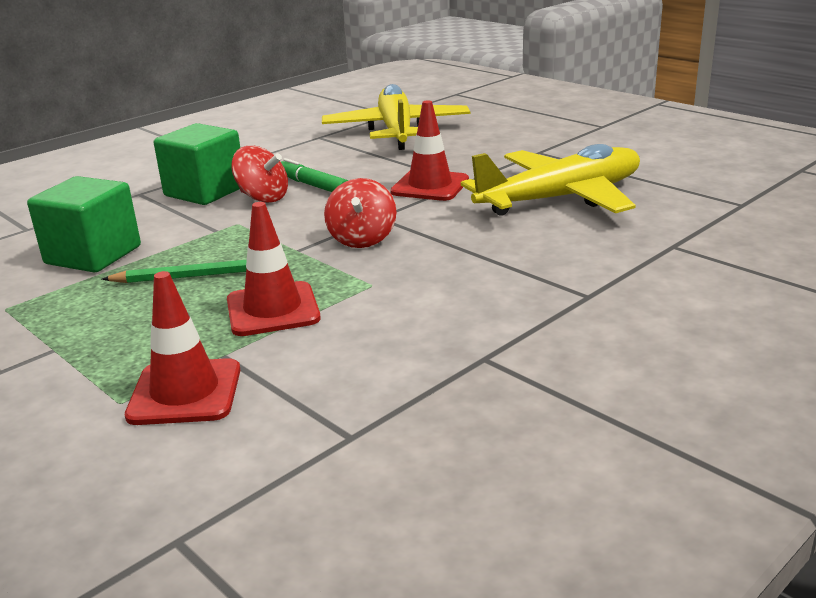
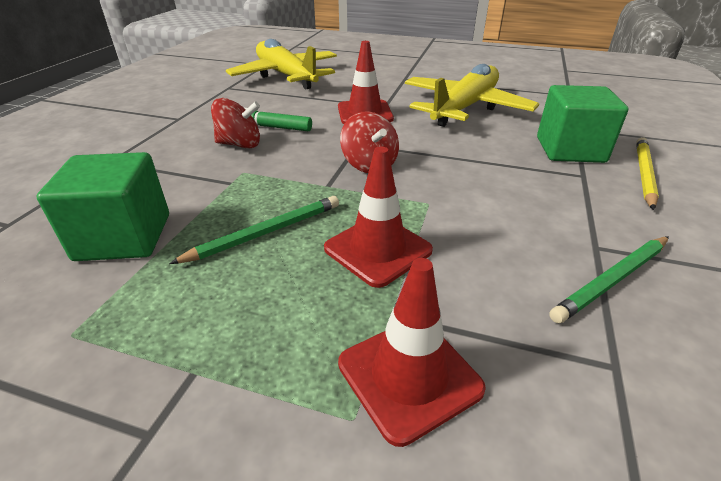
camera: 30 degrees left, 10 degrees up
(205, 191) = (177, 148): green cube -> green cube (570, 150)
(452, 385) = (612, 280): none -> green pencil
(670, 310) = (644, 174): none -> yellow pencil

